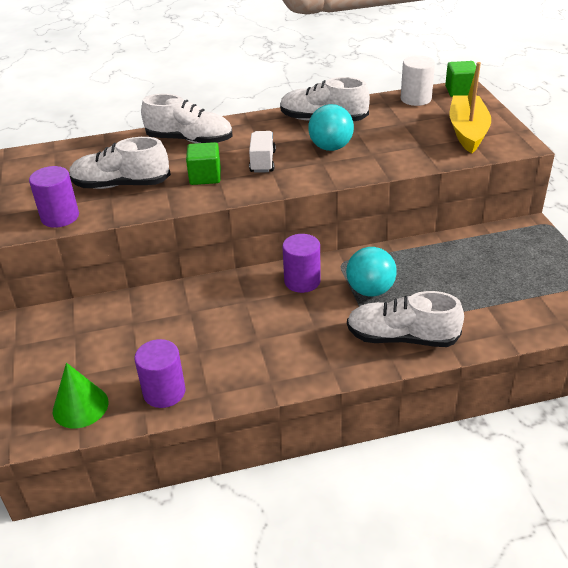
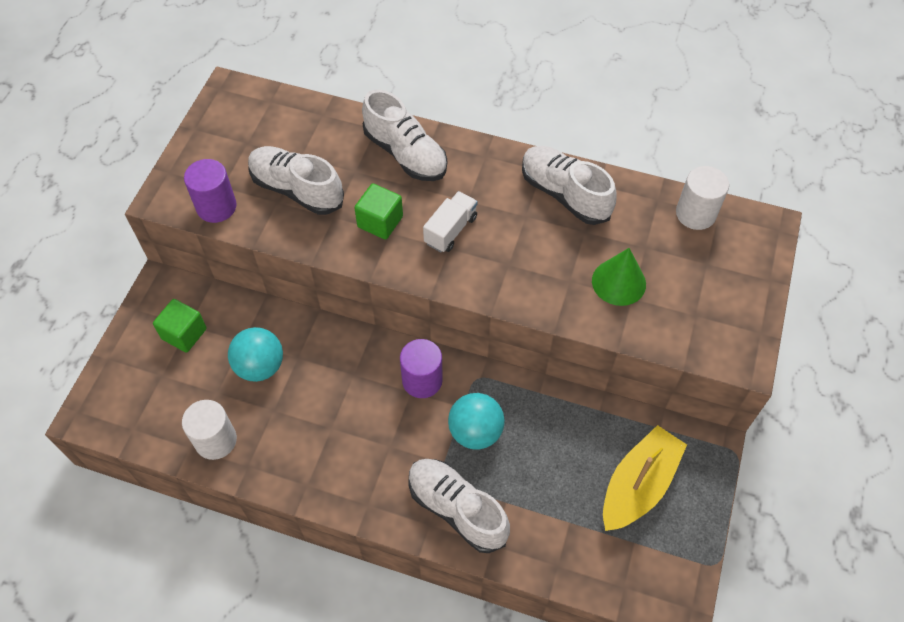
camera: 30 degrees right, 20 degrees up
(80, 406) = (144, 413): green cone -> green cone (618, 282)
(164, 392) = (216, 440): purple cylinder -> white cylinder
(330, 147) = (535, 246): turquoise ball -> turquoise ball (260, 366)
(460, 91) = (760, 227): green cube -> green cube (184, 334)
(467, 132) = (704, 304): yellow boat -> yellow boat (638, 485)

